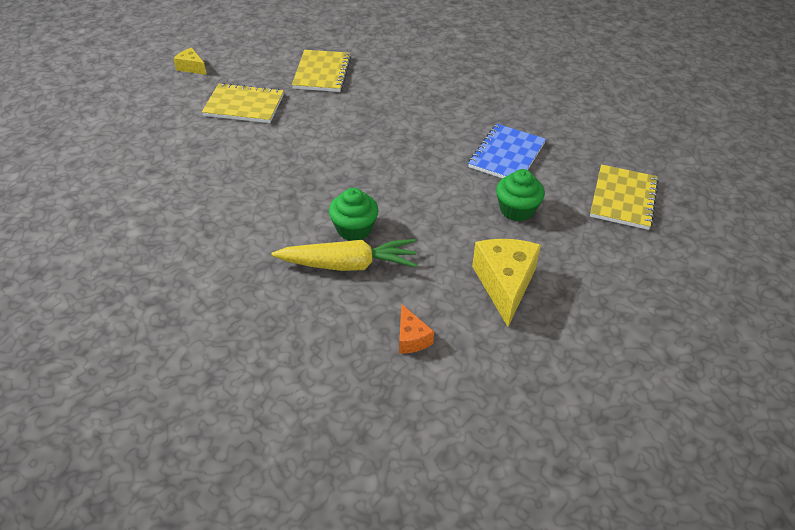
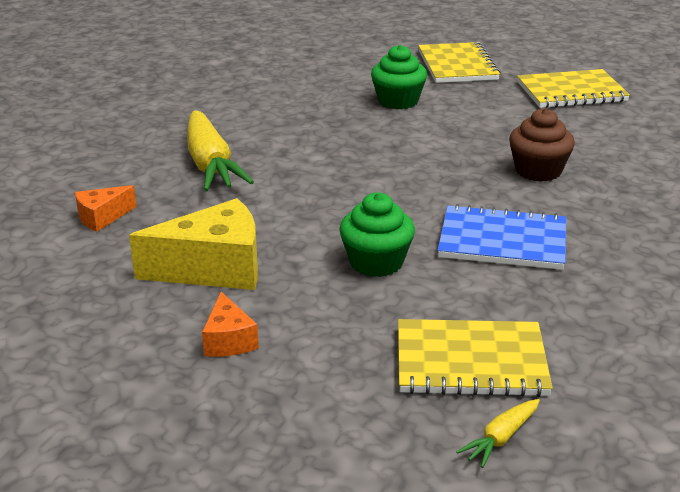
camera: 75 degrees right, 15 degrees down
(191, 67) = (503, 30): yellow cheese -> none
(354, 229) = (273, 158): green cupcake -> green cupcake (398, 101)
(427, 118) = (538, 171): none -> brown cupcake
(590, 289) = (228, 340): none -> orange cheese
(685, 205) = (500, 438): none -> yellow carrot

